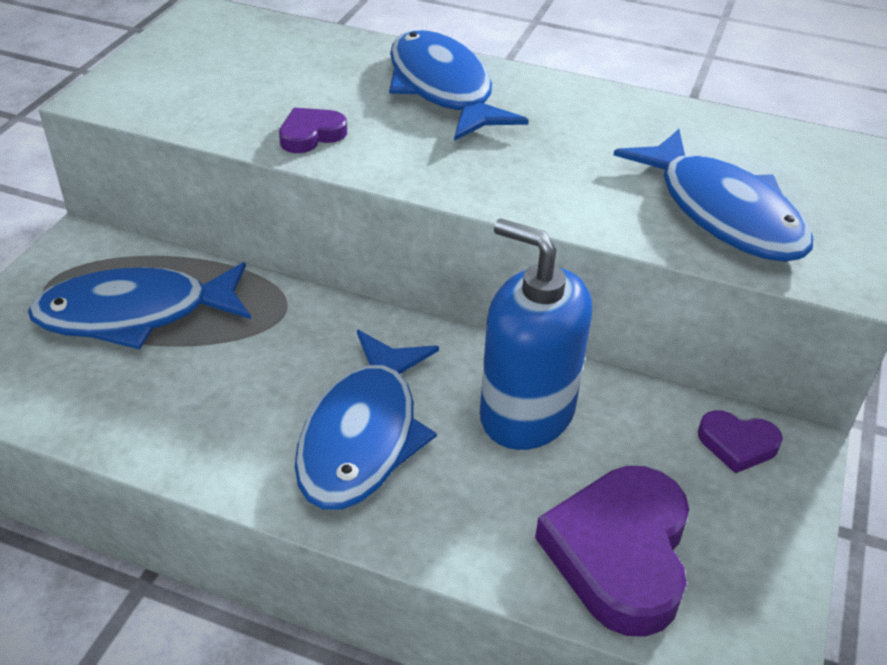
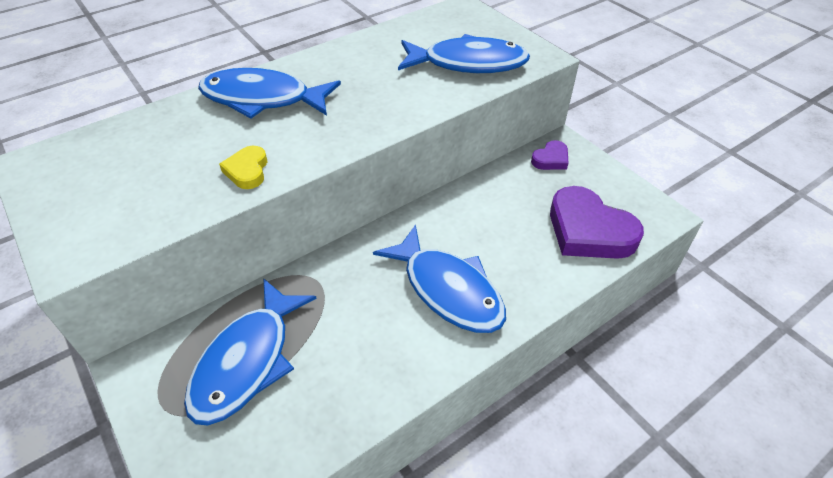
camera: 55 degrees left, 5 degrees up
(311, 135) = (247, 171): purple heart -> yellow heart
(526, 413) = (481, 217): blue soap dispenser -> none

